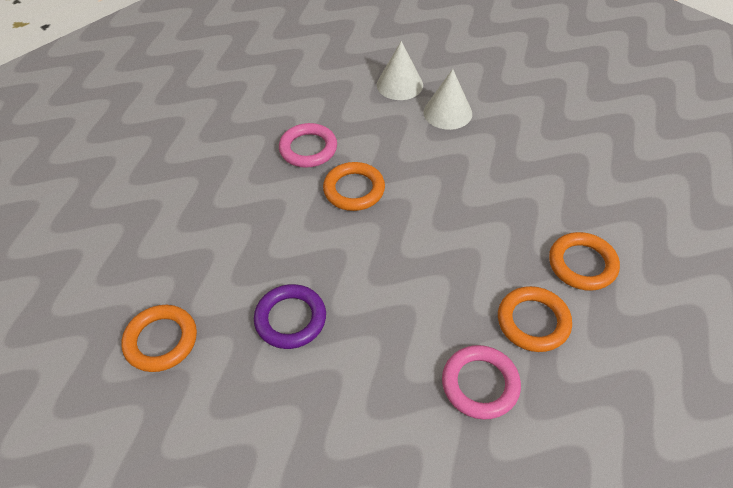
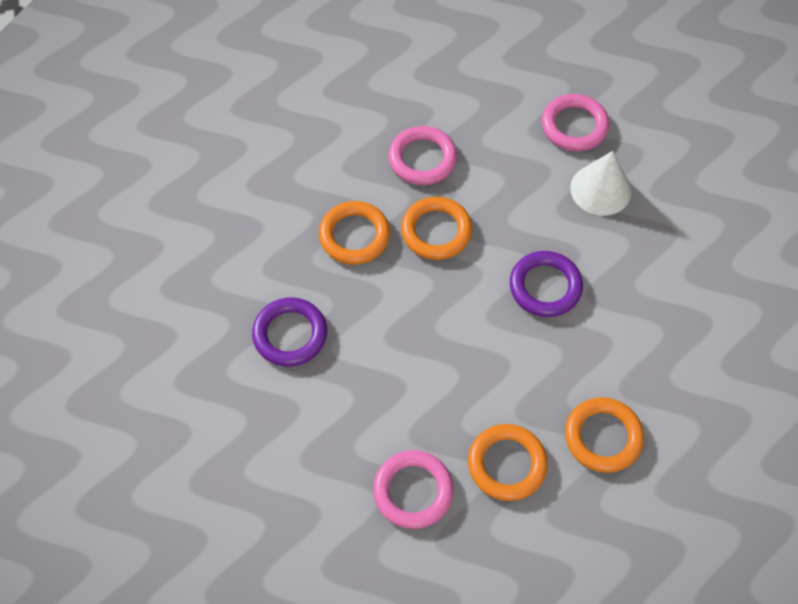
camera: 30 degrees right, 10 degrees up
(161, 340) = (171, 292): orange ring -> orange ring (354, 236)
(399, 84) = (574, 126): white cone -> pink ring
(460, 187) = (545, 287): none -> purple ring

